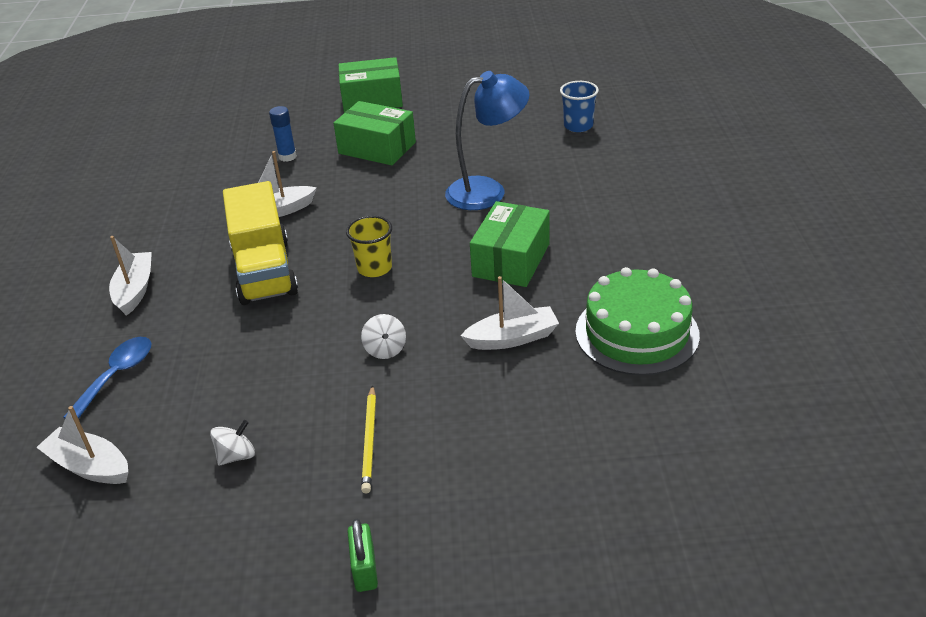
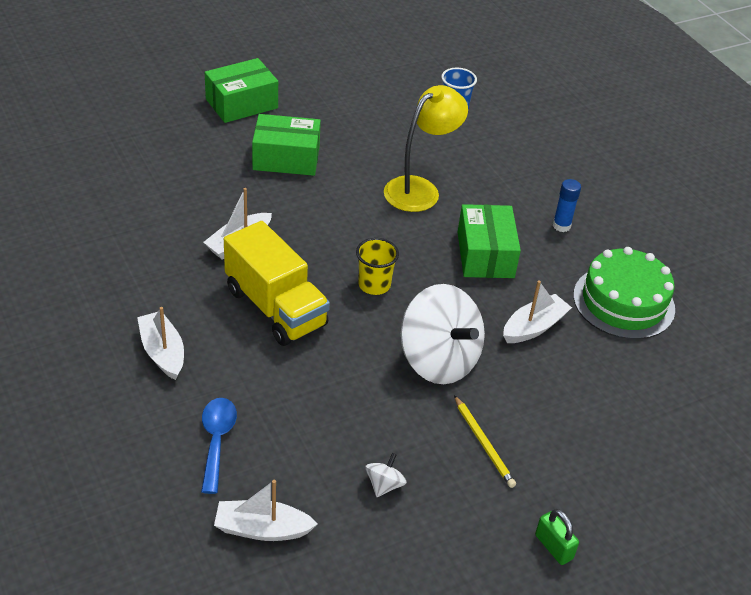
camera: 30 degrees left, 5 degrees up
(287, 156) = (204, 181): blue glue stick -> blue glue stick (561, 226)
(385, 349) = (438, 360): white spinning top -> white spinning top, size x2.47
(487, 191) = (420, 189): blue lamp -> yellow lamp

